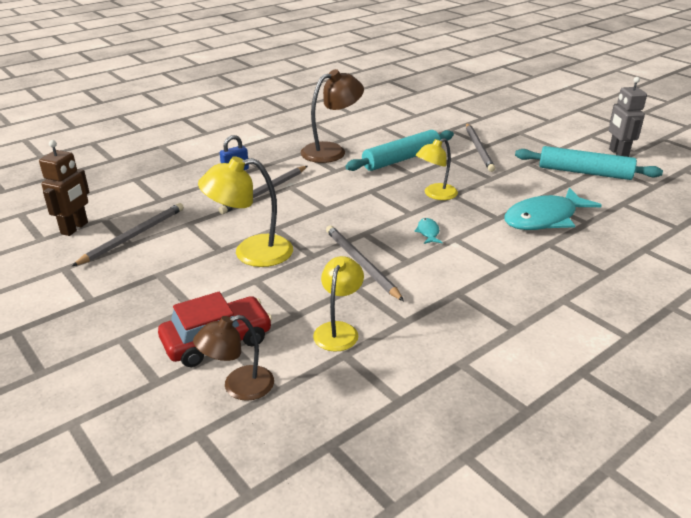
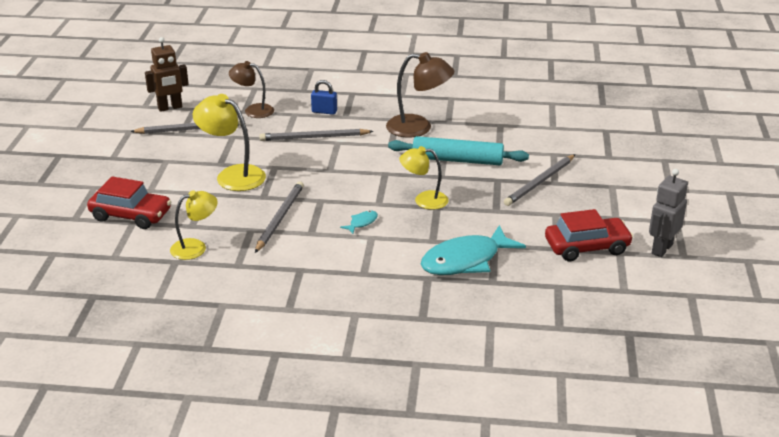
camera: 45 degrees right, 0 degrees up
(238, 387) = (102, 244): brown lamp -> brown lamp (253, 110)
(544, 218) = (465, 260): turquoise fish -> turquoise fish turned 45 degrees counterclockwise
(584, 172) = (587, 247): turquoise rolling pin -> red car

